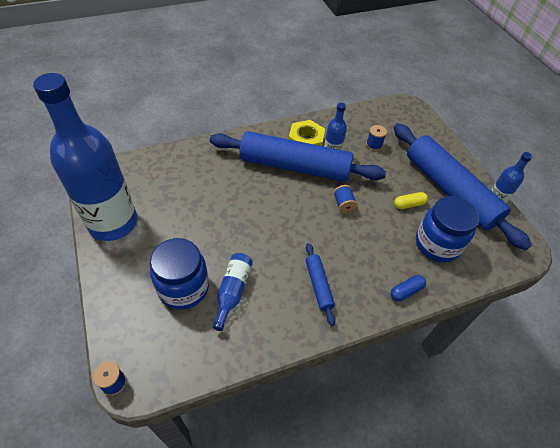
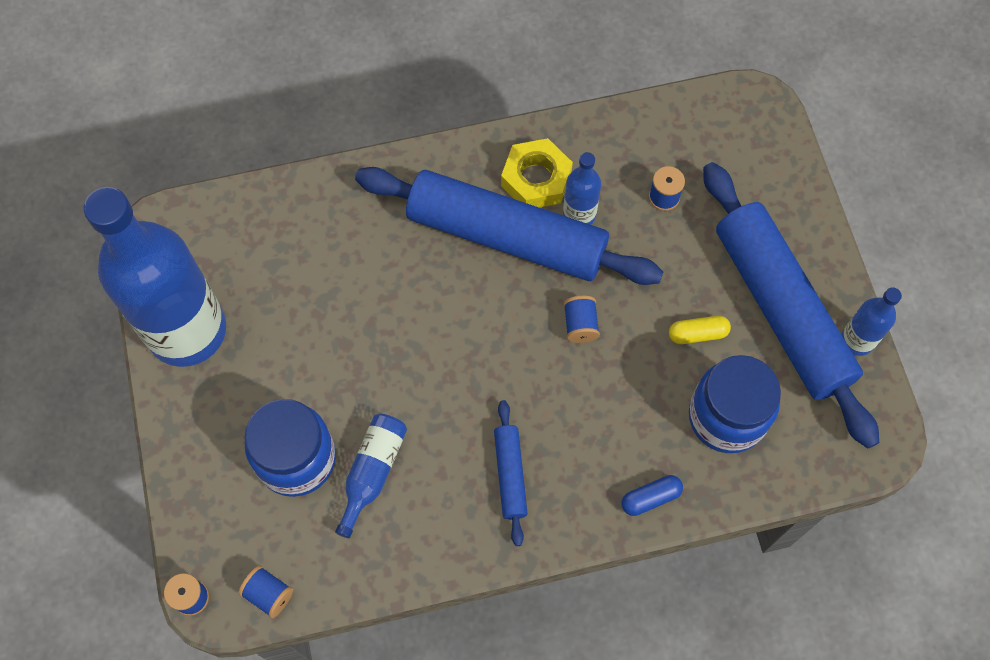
camera: 10 degrees right, 15 degrees up
(168, 374) = (268, 594): none -> blue spool

